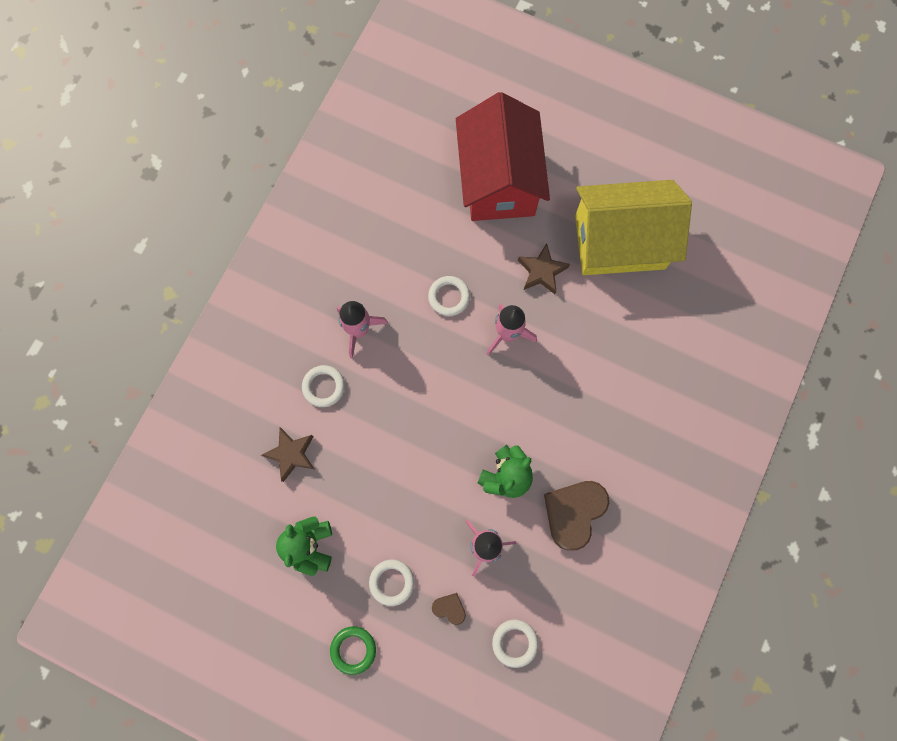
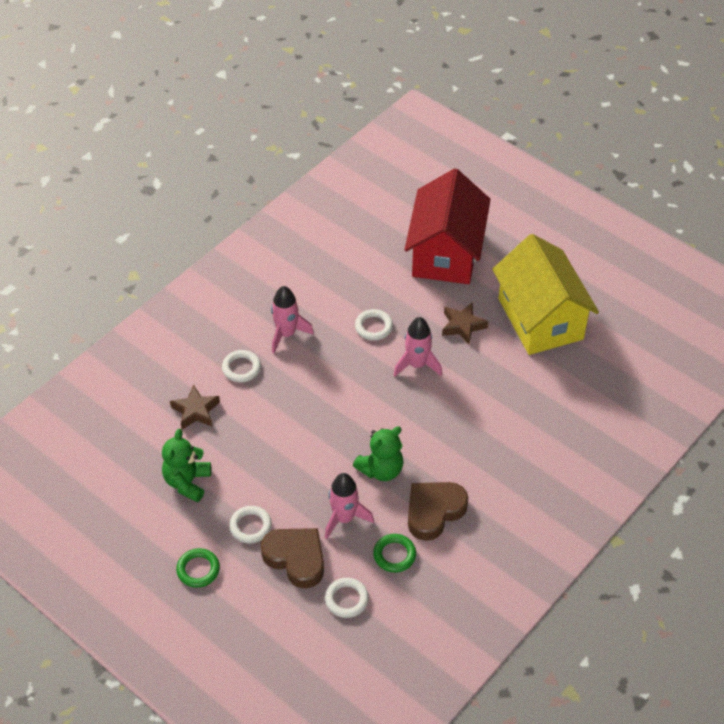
camera: 15 degrees right, 25 degrees down
(449, 608) = (296, 558): brown heart -> brown heart, size x2.12
(548, 576) = (394, 555): none -> green ring
(619, 242) = (540, 319): yellow house -> yellow house turned 60 degrees clockwise

